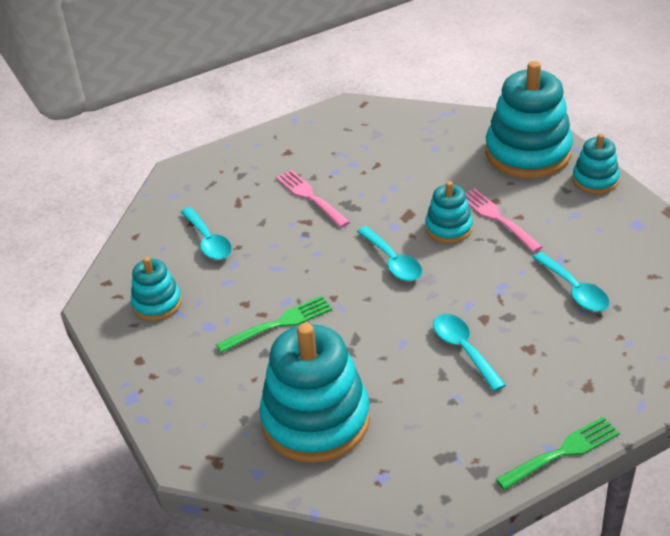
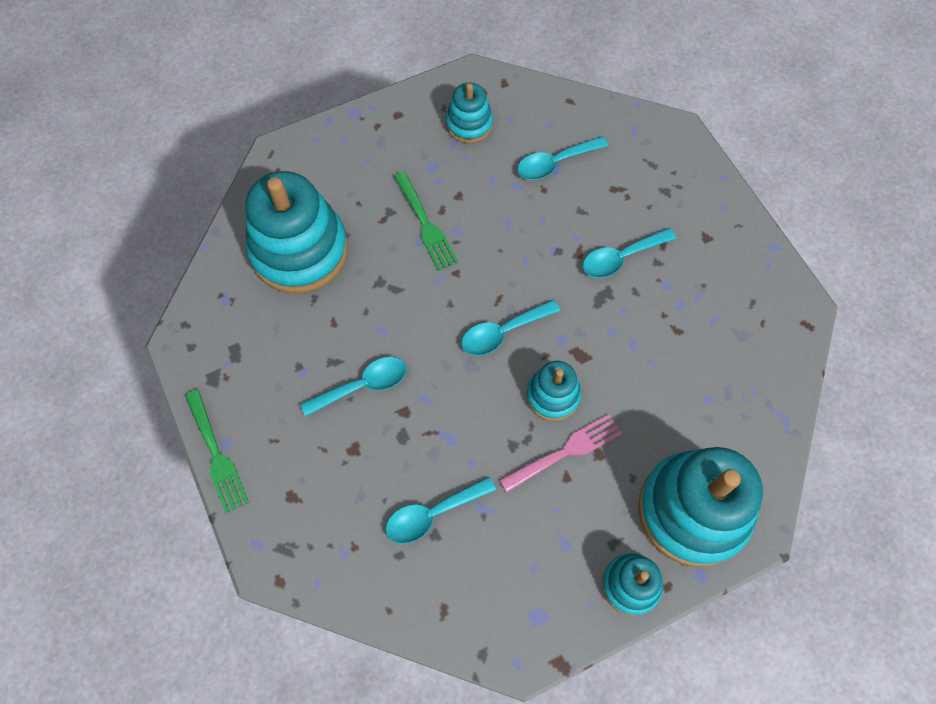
camera: 90 degrees right, 25 degrees up
(310, 197) = (621, 258): pink fork -> turquoise spoon

